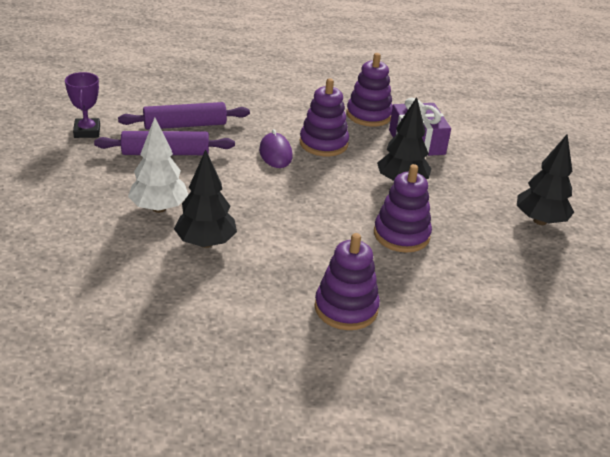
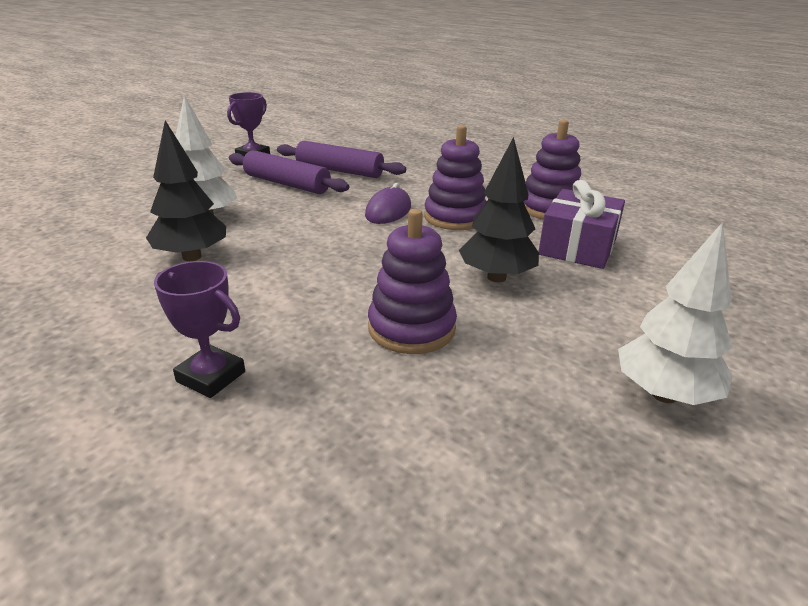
camera: 40 degrees right, 5 degrees down
(346, 308) = (211, 376): purple stacking toy -> purple trophy
(540, 221) = (664, 394): black tree -> white tree

